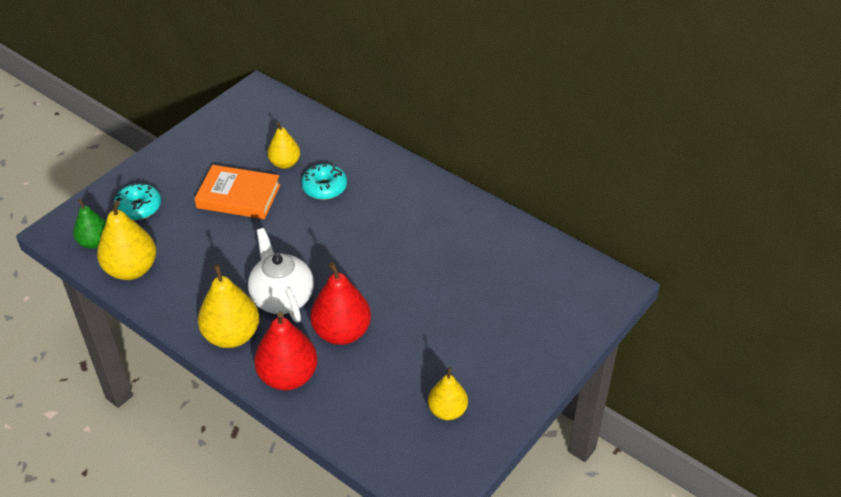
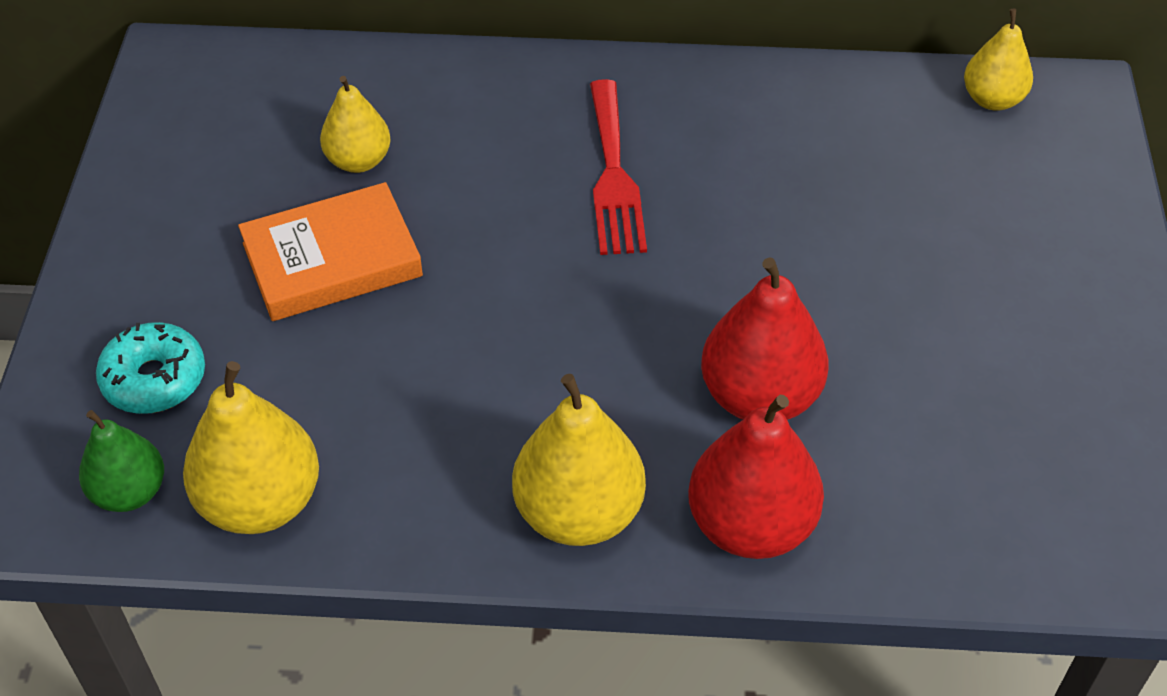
camera: 35 degrees left, 5 degrees up
(282, 298) = (598, 395): white teapot -> none
(324, 187) = (473, 168): turquoise donut -> none
(375, 217) = (613, 175): none -> red fork
(447, 411) = (1054, 426): yellow pear -> yellow pear (992, 99)

